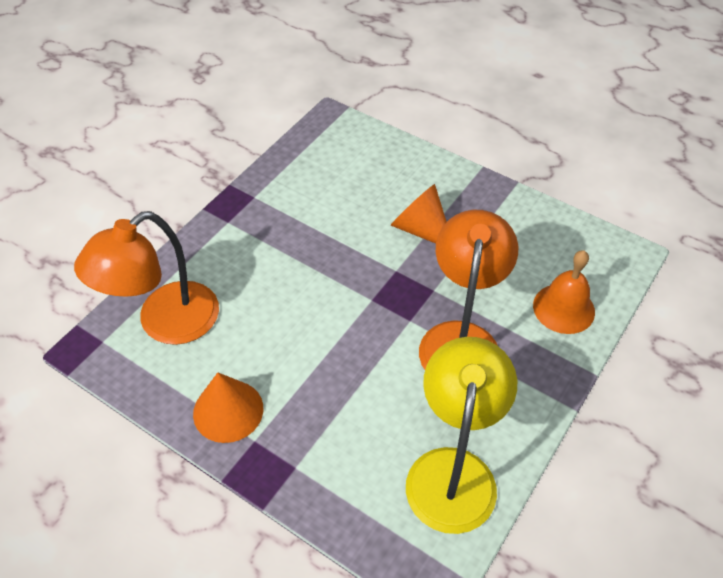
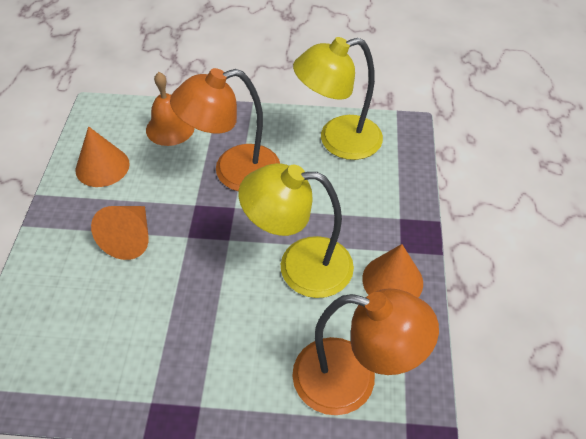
camera: 120 degrees left, 0 degrees up
(301, 341) = (300, 266): none -> yellow lamp
(530, 235) = (102, 166): none -> orange cone

